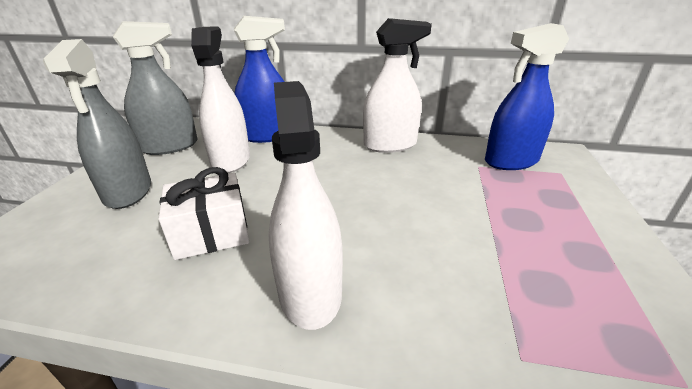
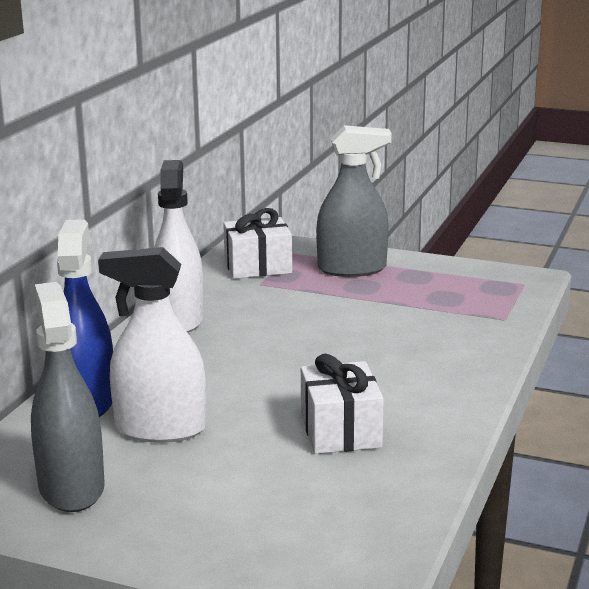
camera: 80 degrees left, 10 degrees down
(128, 192) = (219, 501): grey spray bottle -> grey spray bottle (352, 269)
(310, 292) = (438, 381): white spray bottle -> none
(511, 161) = (258, 267): blue spray bottle -> white gift

